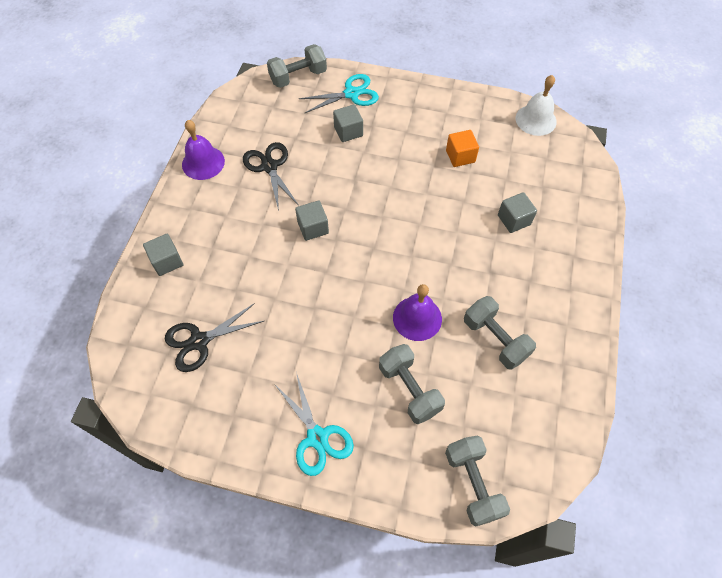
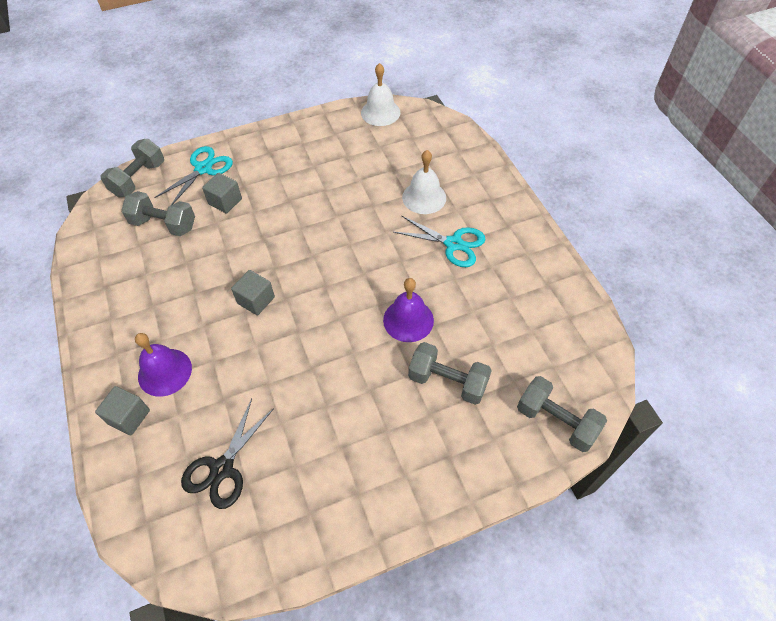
camera: 35 degrees left, 5 degrees down
(203, 162) = (97, 304): purple bell -> purple bell (165, 372)
(269, 166) = (171, 271): black scissors -> none
(317, 437) = (402, 476): turquoise scissors -> turquoise scissors (453, 244)
(460, 156) = (341, 171): orange cube -> none
(495, 339) = (483, 297): grey dumbbell -> grey dumbbell (164, 224)
(514, 220) = (424, 197): grey cube -> white bell

